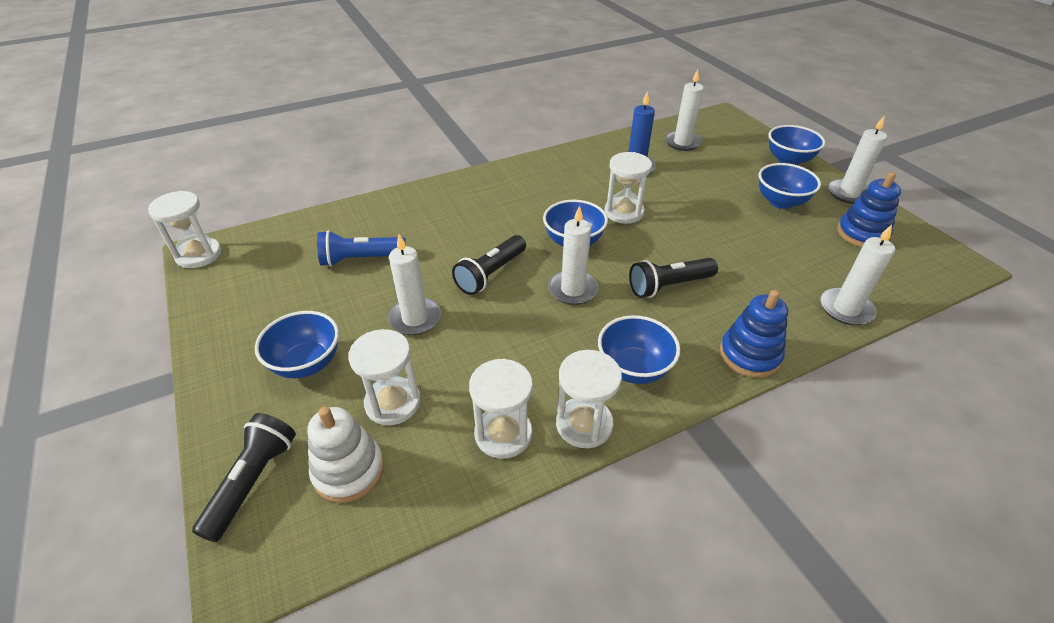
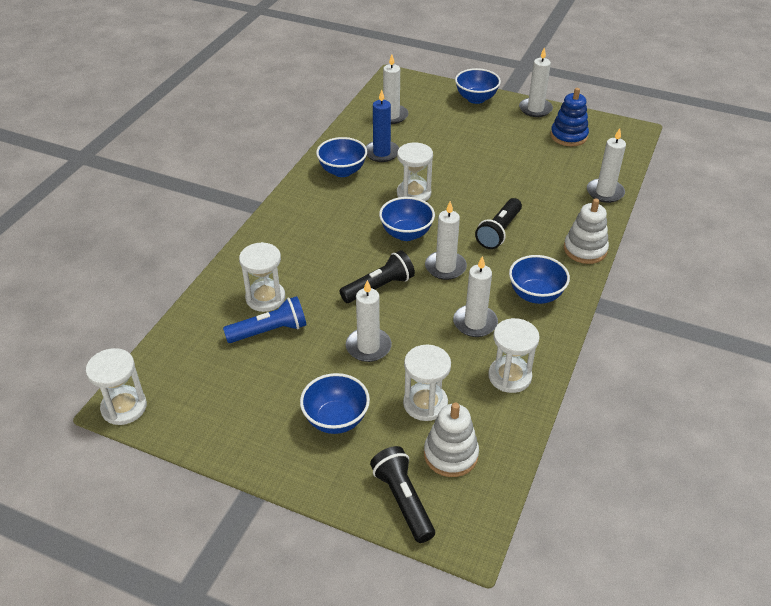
camera: 40 degrees left, 0 degrees up
(361, 259) = (269, 331): blue flashlight -> blue flashlight turned 150 degrees counterclockwise
(490, 274) = (379, 287): black flashlight -> black flashlight turned 120 degrees counterclockwise
(536, 357) = (475, 323): none -> white candle
(584, 424) = (545, 342): white hourglass -> white hourglass (265, 298)
(749, 355) = (585, 249): blue stacking toy -> white stacking toy
(780, 202) = (503, 135): blue bowl -> blue bowl (342, 171)

